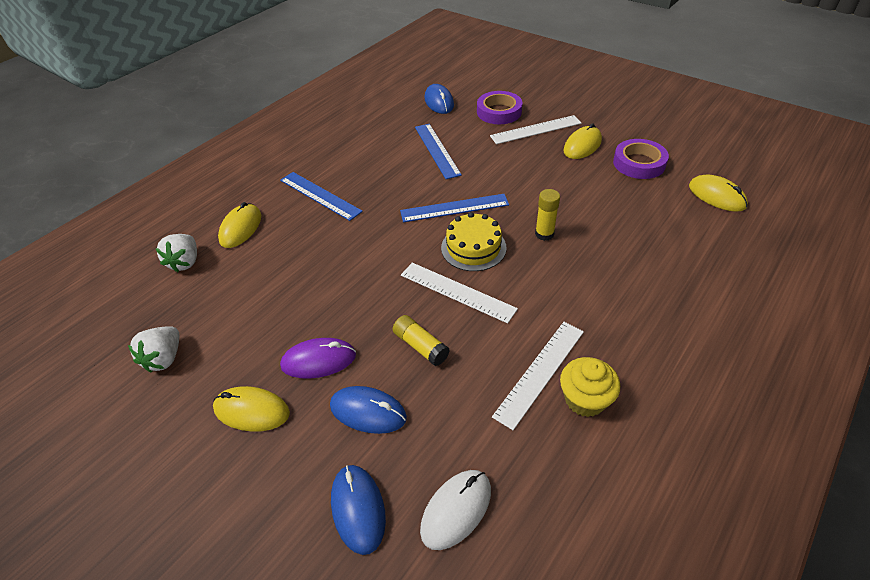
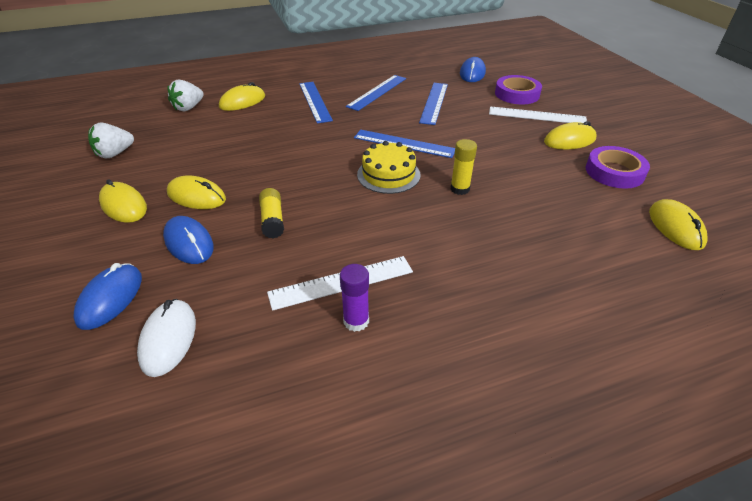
camera: 30 degrees right, 5 degrees down
(318, 360) = (196, 196): purple mouse -> yellow mouse
(371, 159) = (377, 92): none -> blue ruler
(456, 510) = (168, 339): white mouse -> white mouse turned 75 degrees counterclockwise
(457, 291) = (341, 198): white ruler -> none
(585, 399) = (356, 321): yellow cupcake -> purple glue stick

